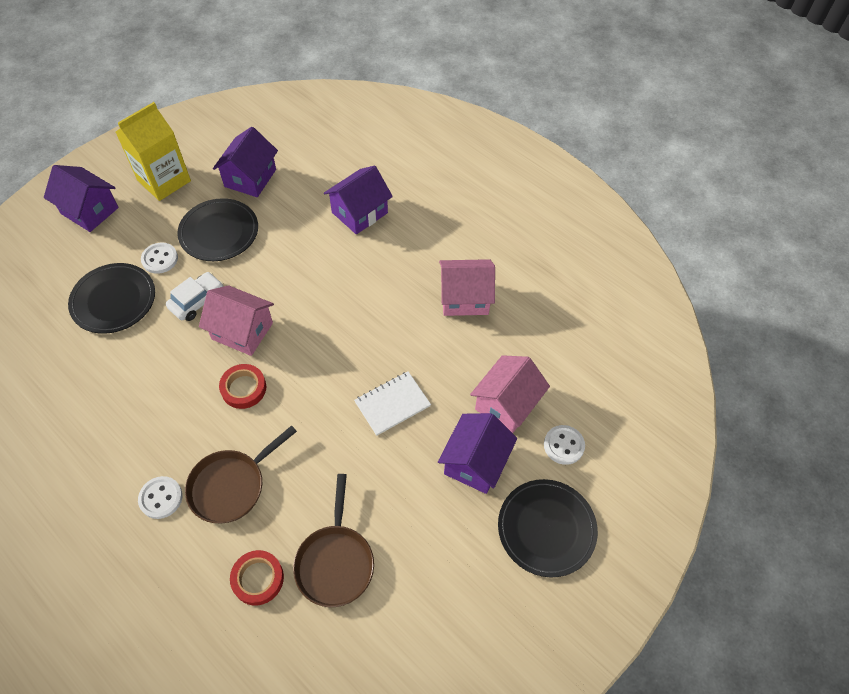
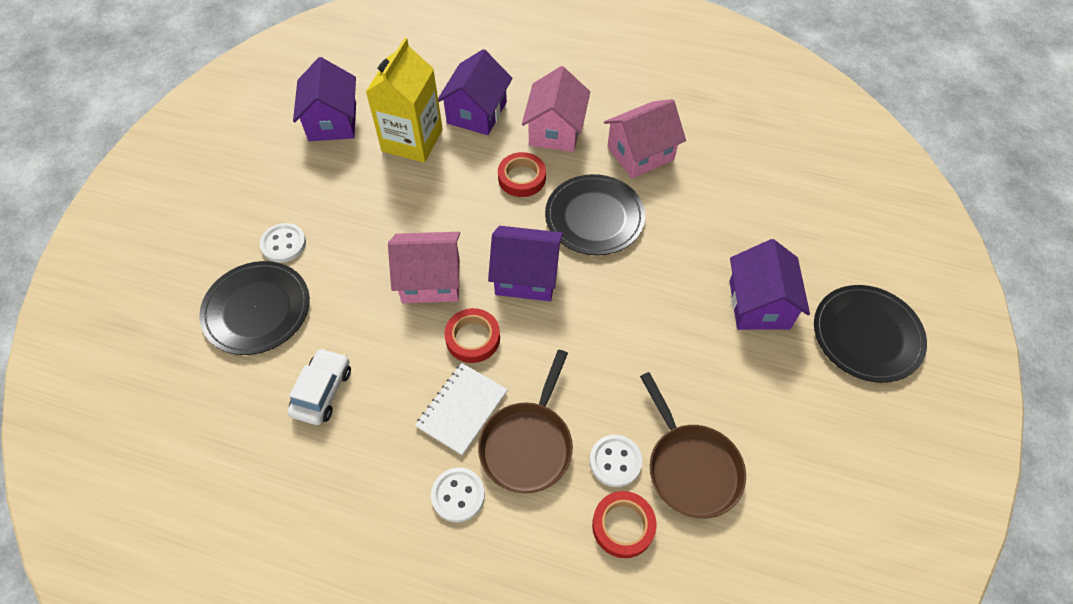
camera: 25 degrees left, 0 degrees up
(89, 210) = (161, 225): purple house -> purple house (526, 276)
(164, 181) = (232, 160): yellow carton -> yellow carton (412, 140)
(197, 301) = (358, 270): white car -> white car (322, 391)
(219, 232) = (334, 190): black plate -> black plate (594, 217)
(359, 279) = (522, 178): none -> red tape
(392, 404) = (640, 285): white notebook -> white notebook (462, 409)
(506, 404) = (750, 236): pink house -> pink house (555, 131)
(563, 445) = (828, 251): white button -> white button (615, 461)

